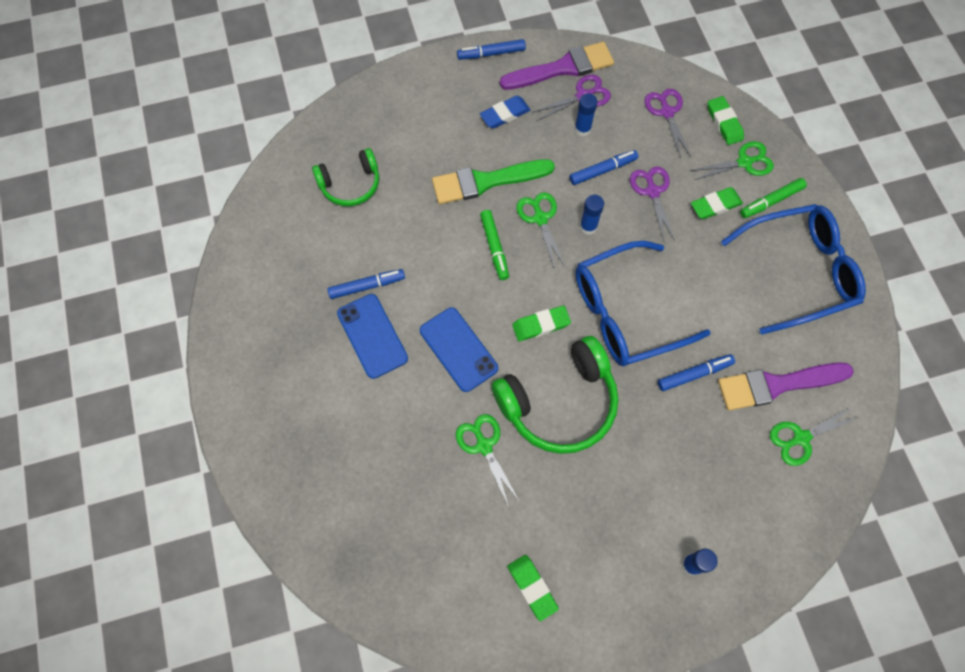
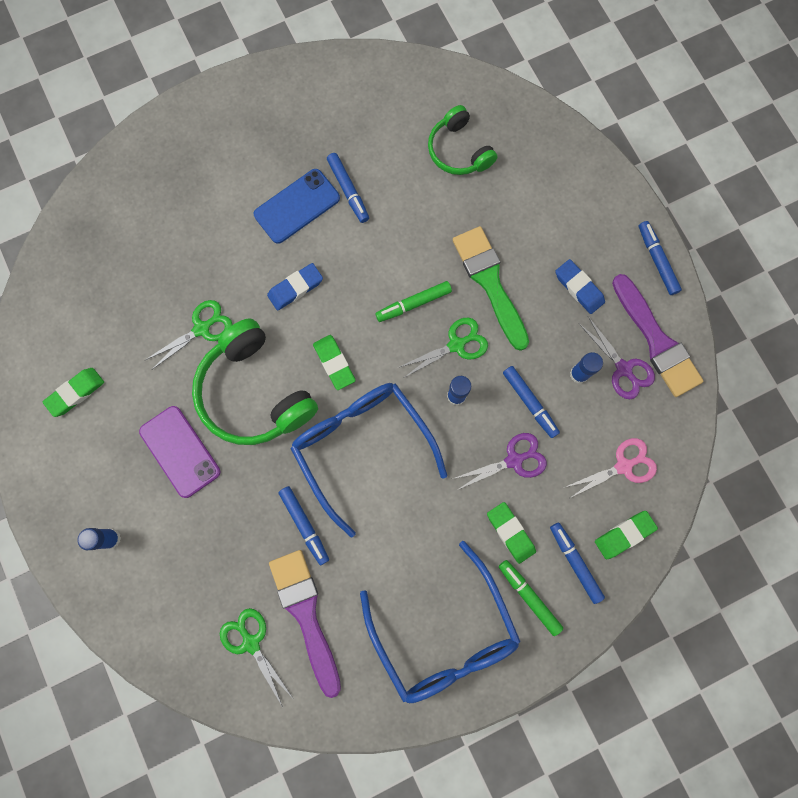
camera: 80 degrees right, 10 degrees up
(458, 349) = (295, 288): blue phone -> blue eraser
(609, 483) = (180, 451): none -> purple phone
(667, 112) = (623, 466): purple scissors -> pink scissors
(744, 162) = (575, 562): green scissors -> blue marker

